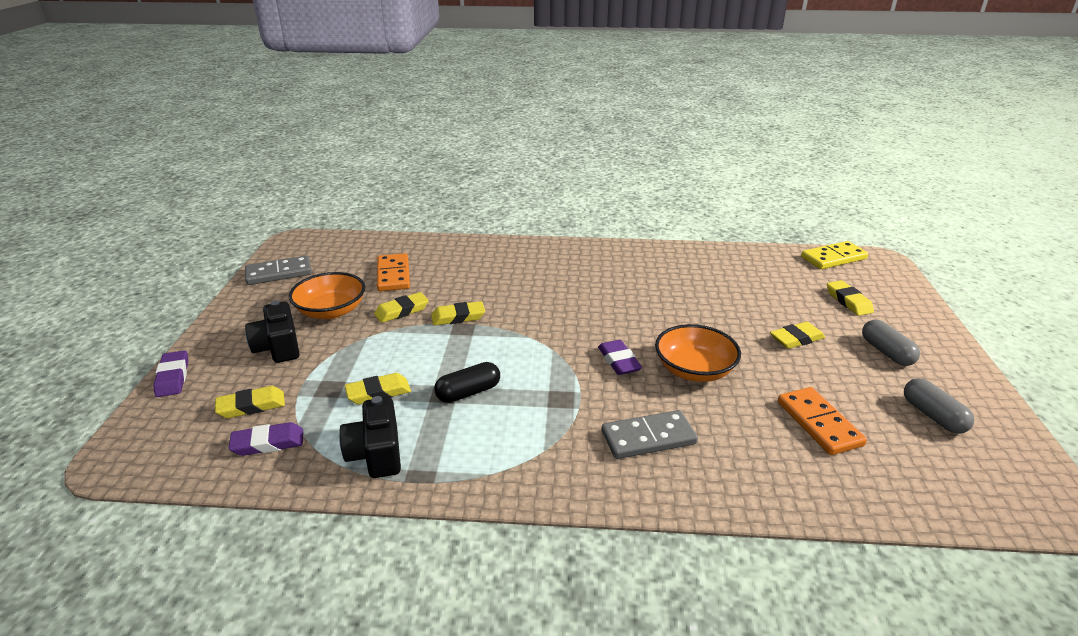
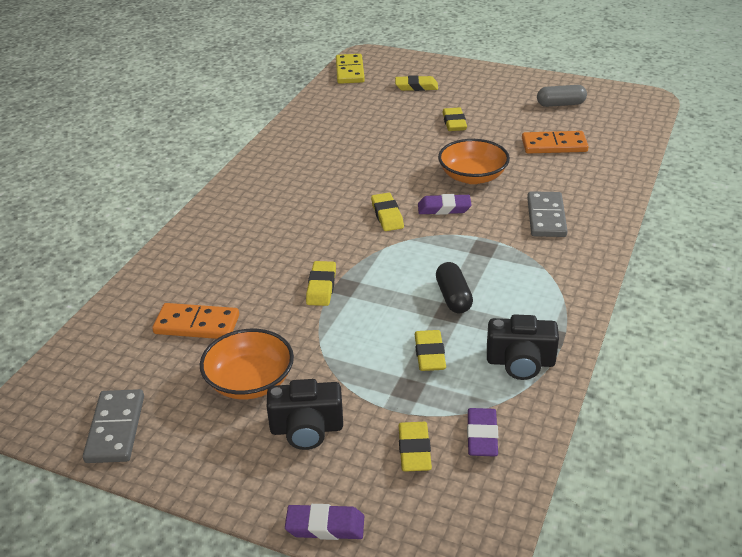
camera: 70 degrees left, 5 degrees up
(402, 311) = (284, 325): yellow eraser -> yellow eraser (387, 215)
(886, 352) = (487, 95): grey capsule -> none

